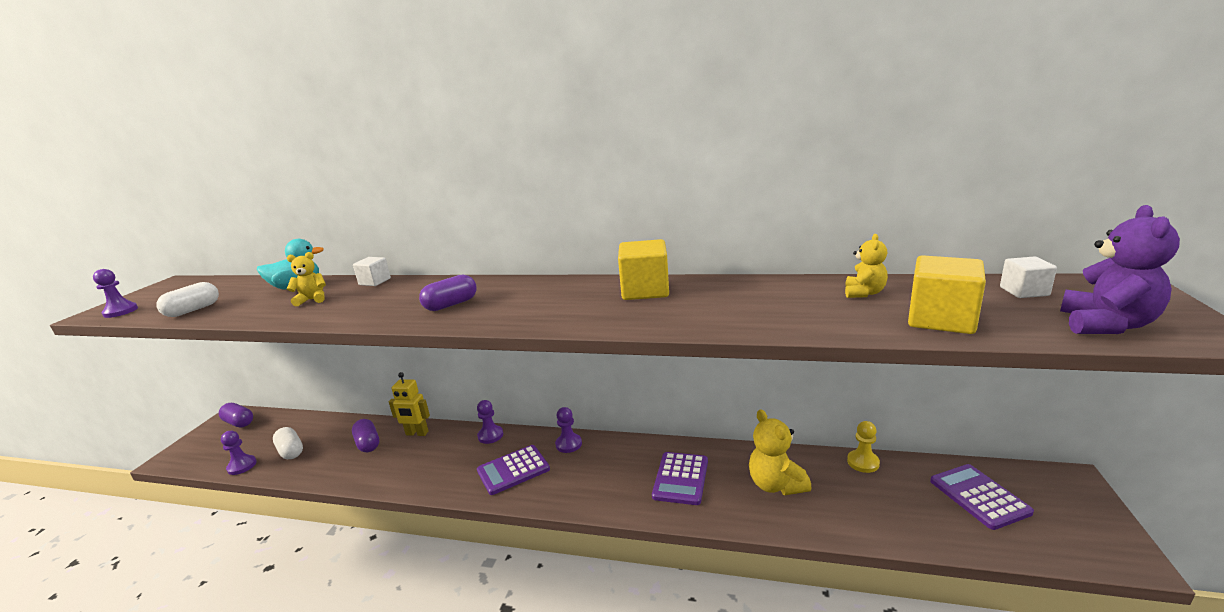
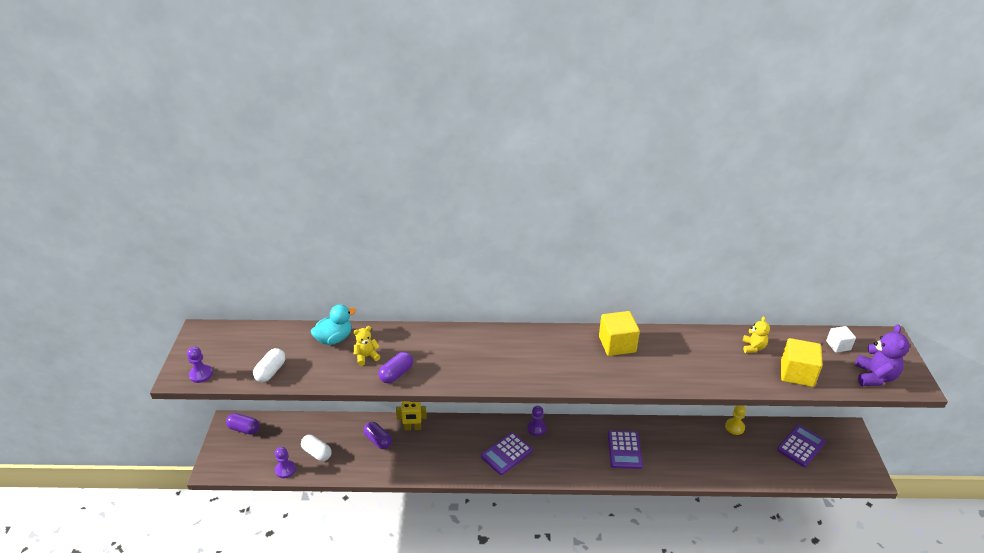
camera: 15 degrees left, 15 degrees up
(375, 282) = (399, 332): white cube -> none
(451, 305) = (486, 362): purple capsule -> purple capsule (396, 374)
(490, 435) = (473, 425): purple pawn -> none
(776, 485) = (685, 449): yellow teddy bear -> none
(979, 496) = (801, 446): purple calculator -> purple calculator turned 75 degrees clockwise

